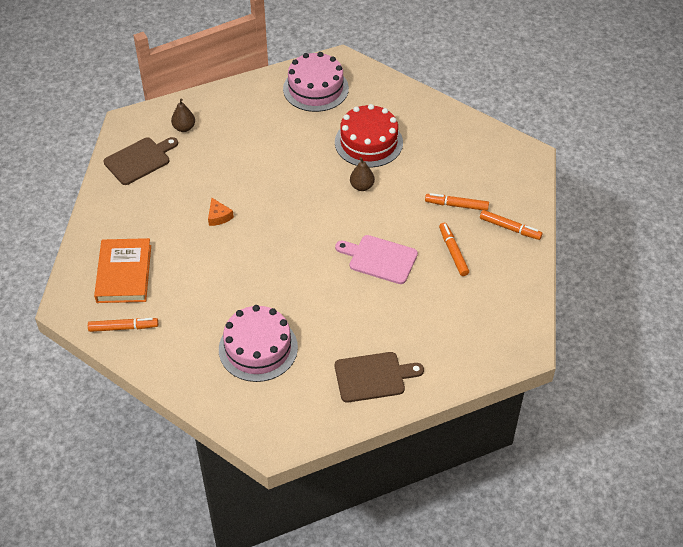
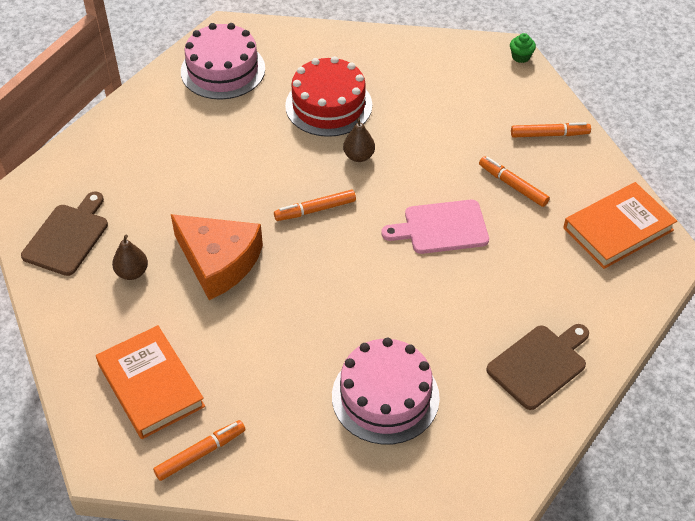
camera: 30 degrees left, 0 degrees up
(184, 128) = (97, 175): brown pear -> brown pear (132, 272)
(218, 216) = (218, 262): orange cheese -> orange cheese, size x2.36
(456, 205) = (476, 134): orange marker -> orange marker (315, 210)
(504, 315) = (618, 229): none -> orange book
(536, 163) = (520, 57): none -> green cupcake

